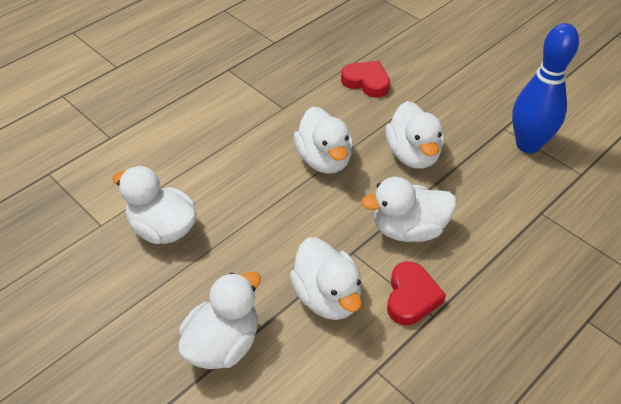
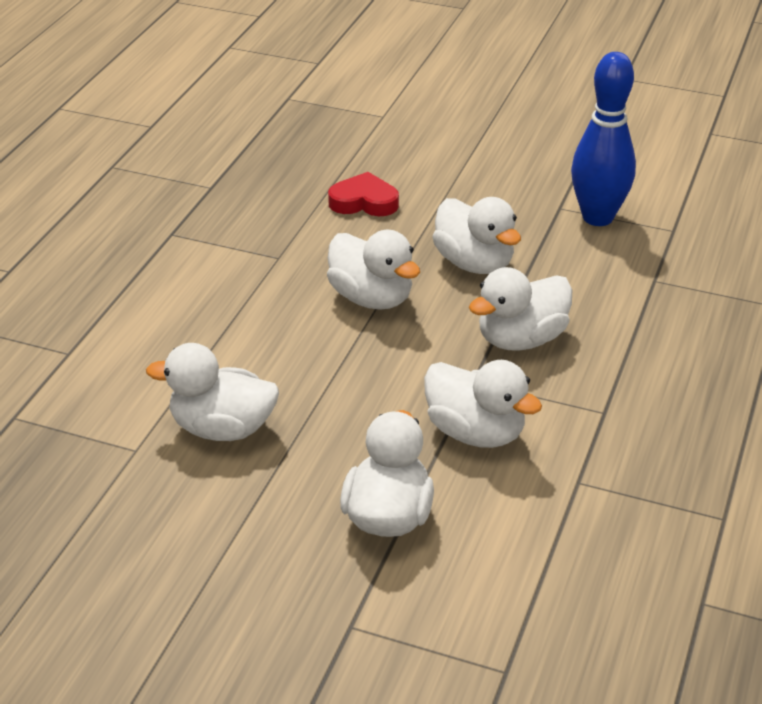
camera: 25 degrees left, 10 degrees down
(411, 297) = (569, 402): red heart -> none

